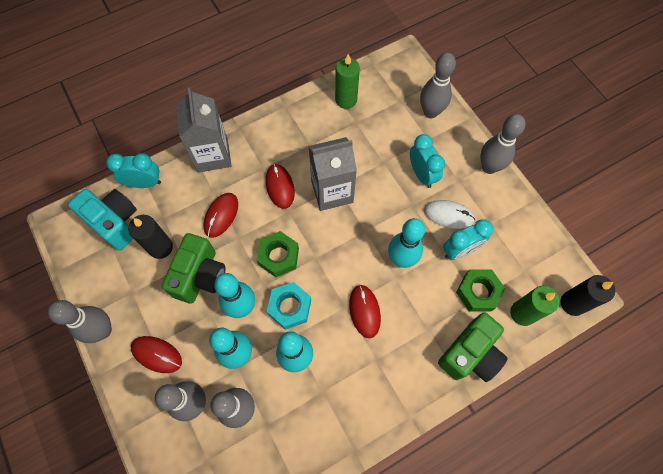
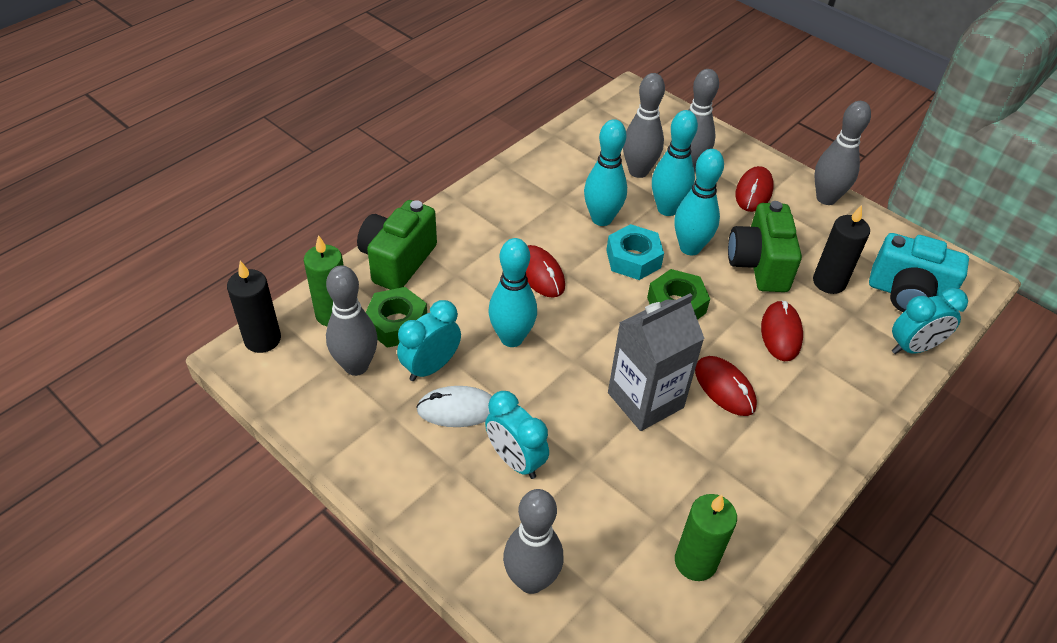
camera: 160 degrees right, 20 degrees down
(157, 354) = (753, 192): red mouse -> red mouse turned 75 degrees counterclockwise
(212, 155) = (851, 408): grey carton -> none
(489, 167) = (403, 501): grey bowling pin -> grey bowling pin (356, 366)

